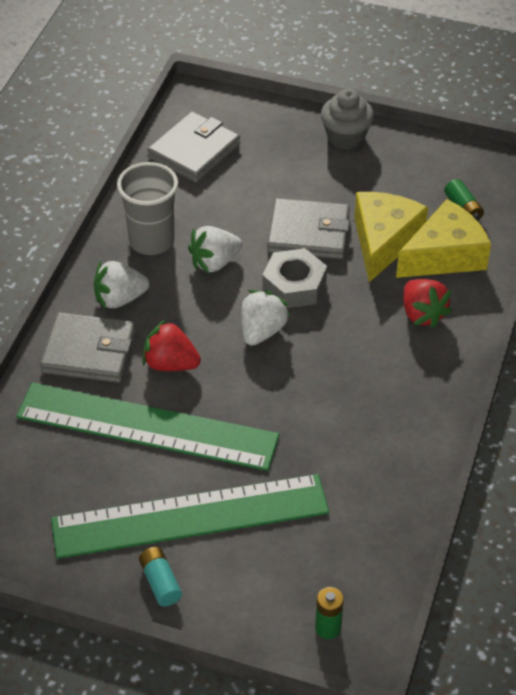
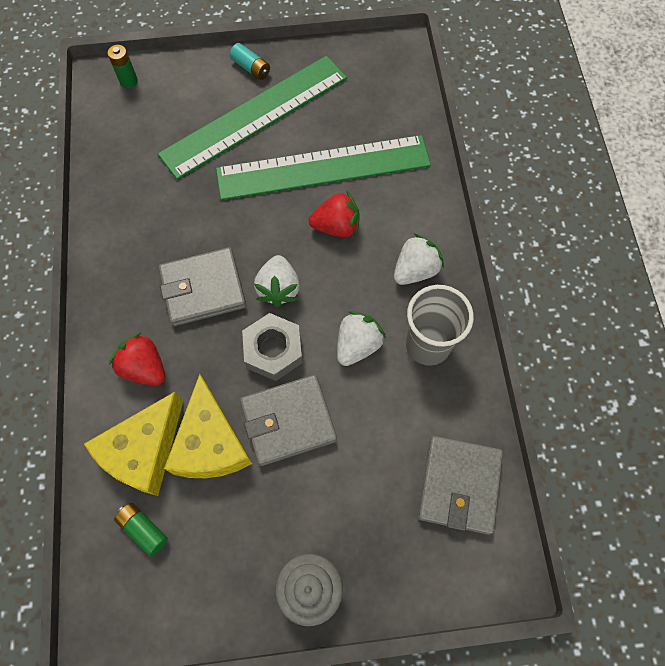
camera: 155 degrees right, 20 degrees up
(89, 351) = (406, 211): grey wallet -> grey wallet (203, 289)

